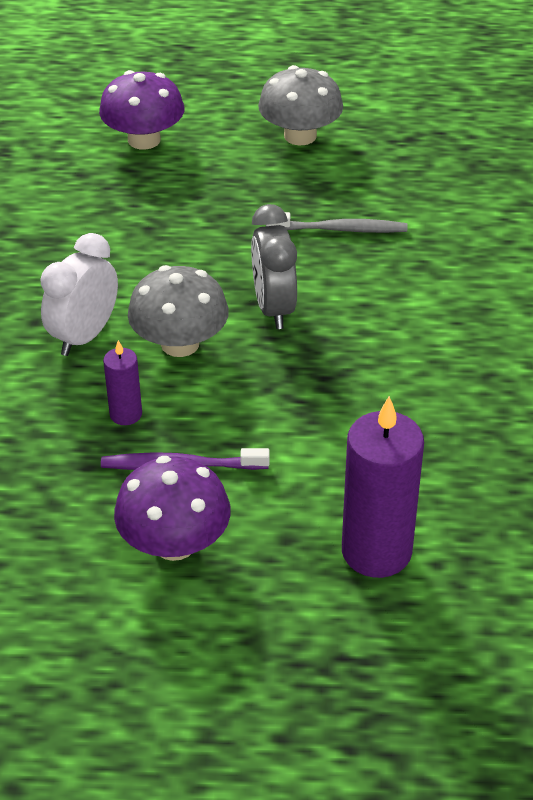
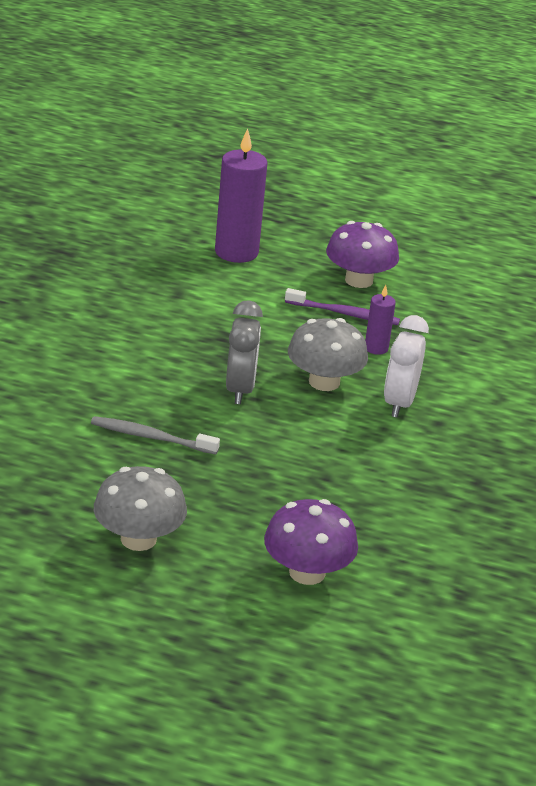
camera: 170 degrees left, 10 degrees down
(84, 336) = (399, 403): white clock -> white clock turned 150 degrees clockwise

